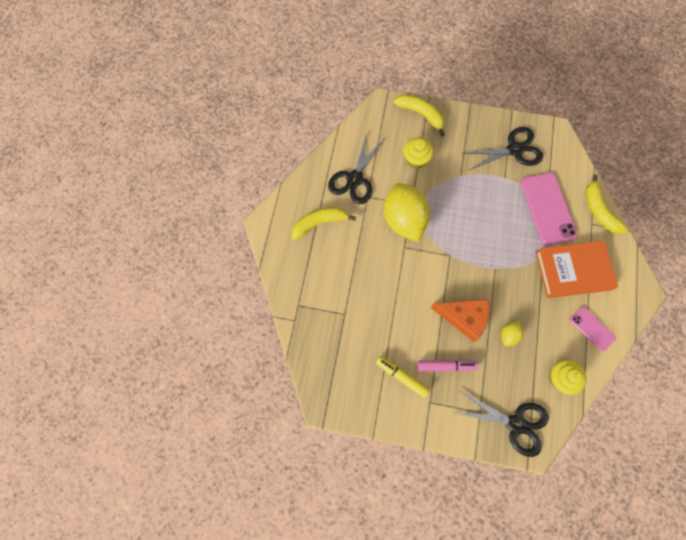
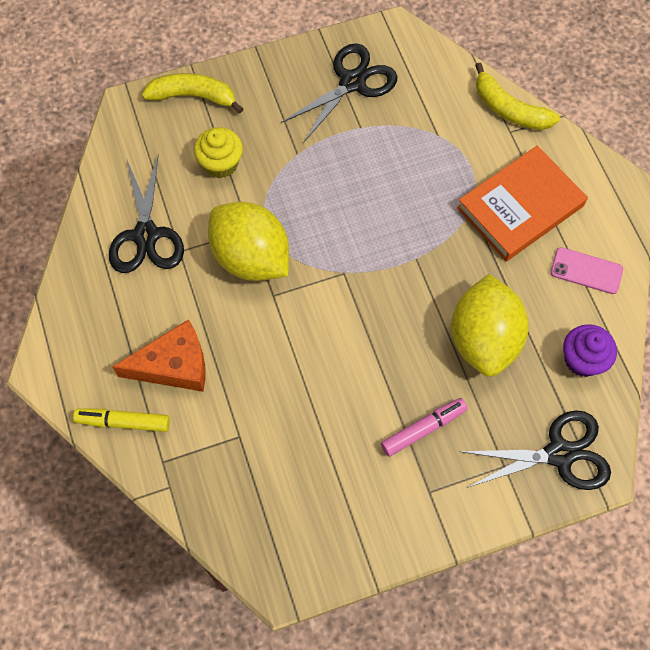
camera: 30 degrees left, 5 degrees down
(319, 223) = (128, 326): yellow banana -> none
(401, 377) = (370, 479): yellow marker -> yellow marker (123, 422)
(464, 318) = (411, 349): orange cheese -> orange cheese (174, 365)
(508, 335) = (484, 339): yellow lemon -> yellow lemon, size x2.27
(547, 208) = (441, 141): pink phone -> none
(560, 378) = (582, 360): yellow cupcake -> purple cupcake

